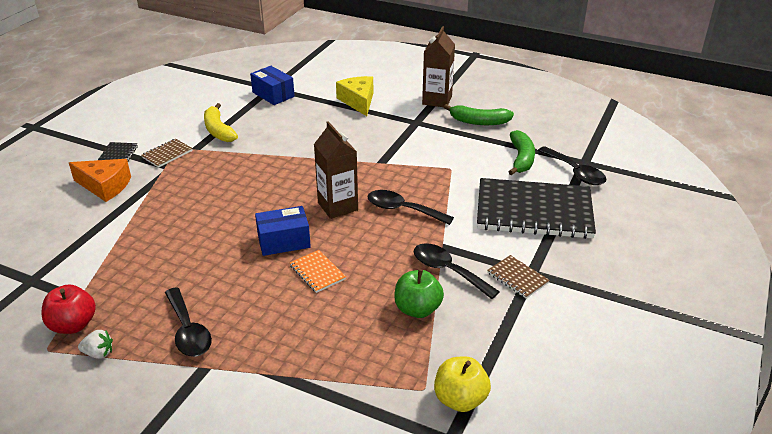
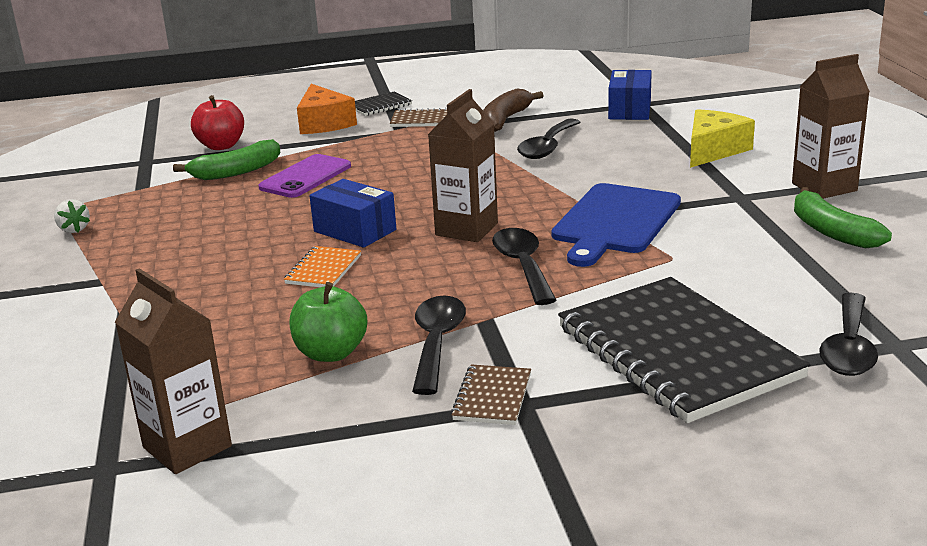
camera: 55 degrees right, 10 degrees down
(73, 325) = (102, 203): red apple -> red apple (221, 146)
(179, 227) = (305, 177): none -> purple phone
(188, 331) = (147, 251): black spoon -> black spoon (547, 147)
(218, 130) = (505, 120): yellow banana -> brown banana
(393, 163) = (614, 222): none -> blue cutting board
(460, 399) = (187, 447): yellow apple -> brown carton
(521, 159) = (798, 294): green banana -> green banana (236, 171)

